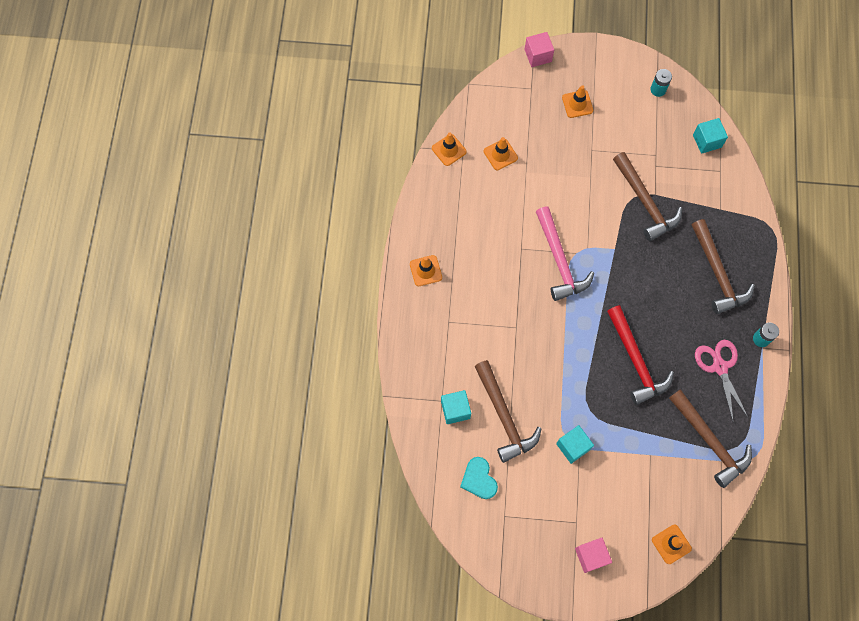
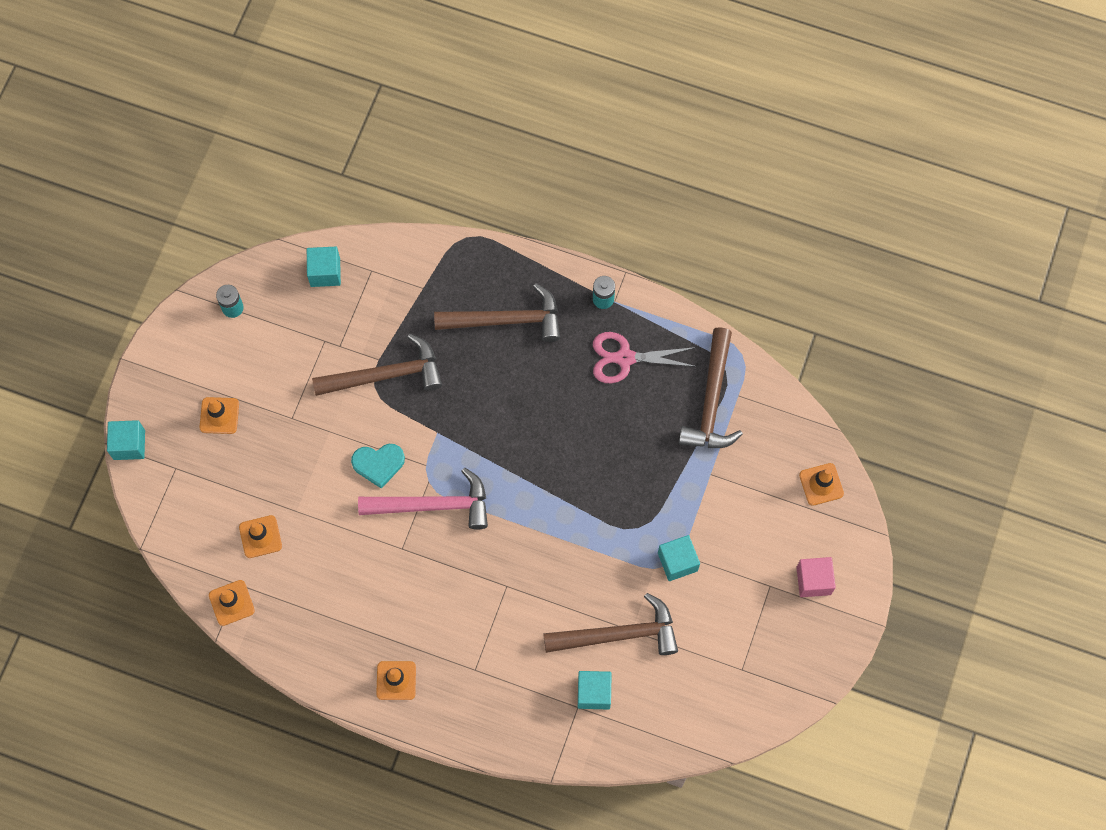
camera: 75 degrees left, 0 degrees up
(479, 479) = (689, 688): turquoise heart -> turquoise heart (378, 464)
(538, 55) = (129, 444): pink cube -> turquoise cube
(636, 360) = (590, 453): red hammer -> none
(710, 441) = (711, 400): brown hammer -> brown hammer turned 120 degrees clockwise

